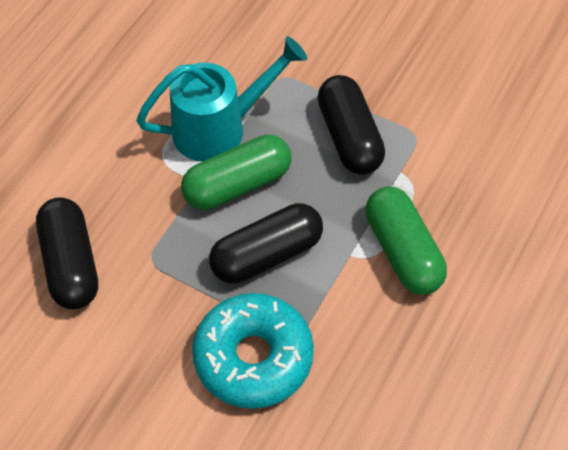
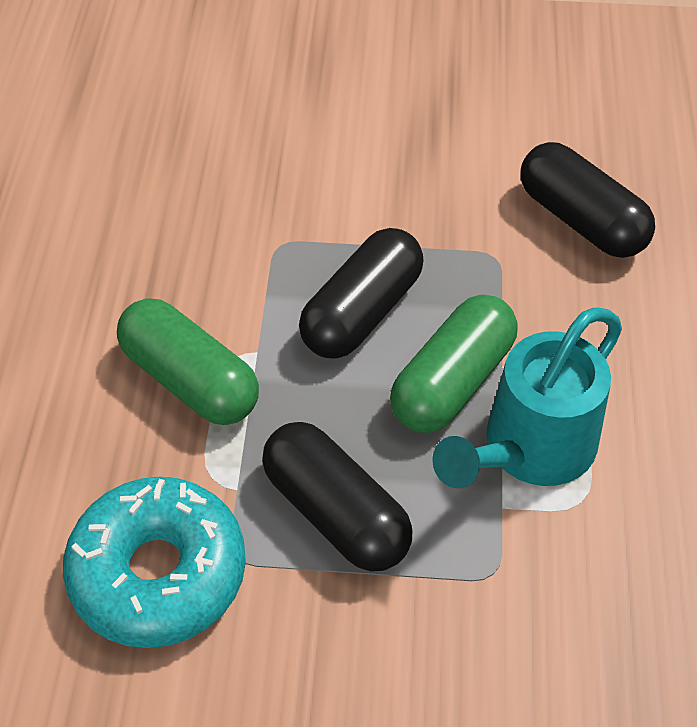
camera: 155 degrees right, 5 degrees down
(253, 357) = (315, 207): turquoise donut -> turquoise donut (158, 573)

